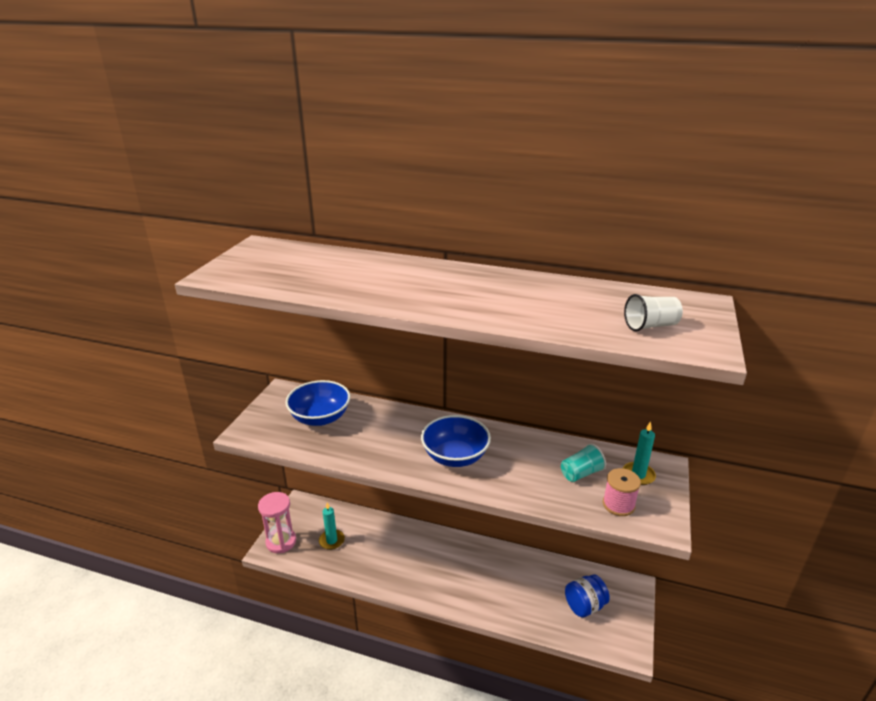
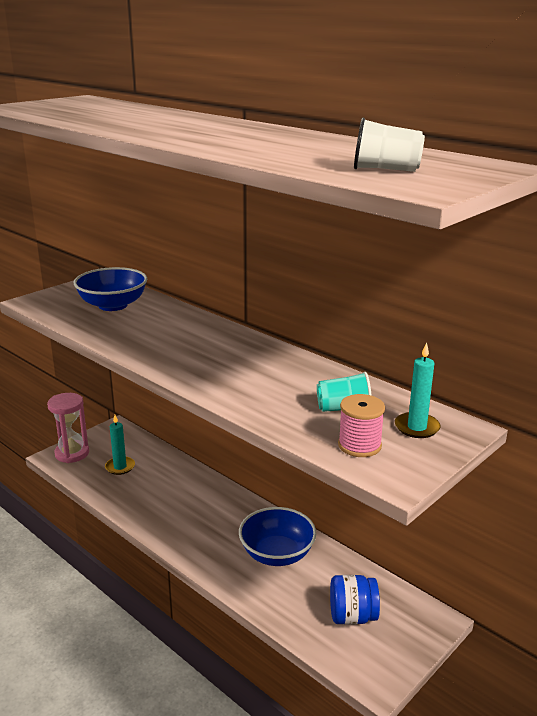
camera: 25 degrees right, 5 degrees down
(455, 456) = (213, 362): blue bowl -> blue bowl (277, 554)

